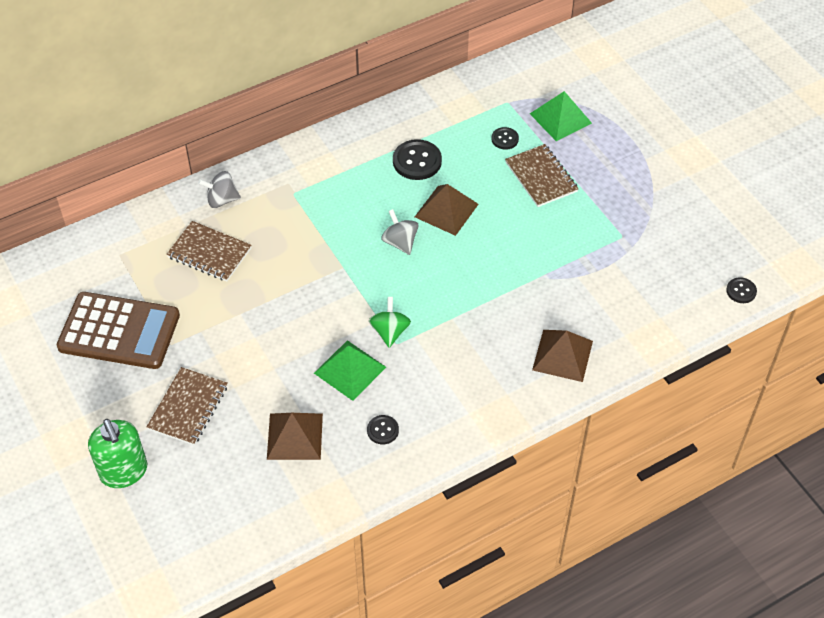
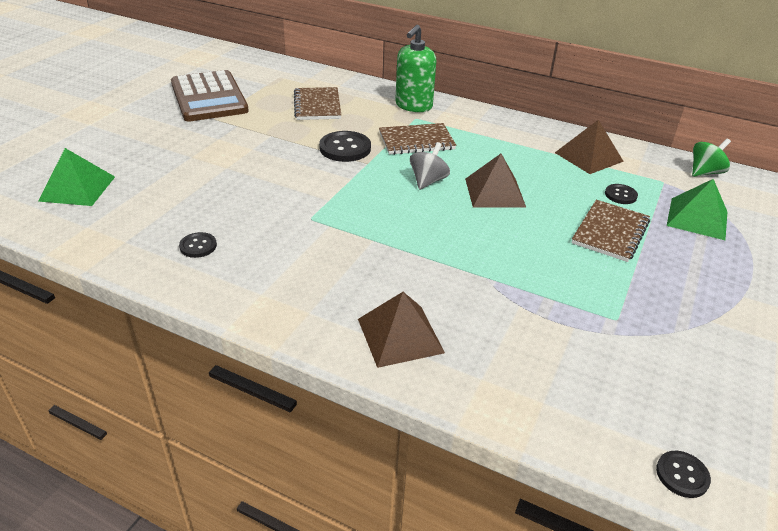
camera: 55 degrees right, 15 degrees down
(124, 471) = (72, 139): green soap dispenser -> green soap dispenser (413, 106)
(188, 407) = (155, 144): brown notebook -> brown notebook (416, 141)
(221, 200) = (373, 94): grey spinning top -> none
(295, 436) = (158, 201): brown pyramid -> brown pyramid (588, 157)
(350, 370) = (257, 204): green pyramid -> green pyramid (77, 188)
(390, 331) = (320, 210): green spinning top -> green spinning top (705, 172)
(417, 161) = (526, 159): black button -> black button (345, 148)

